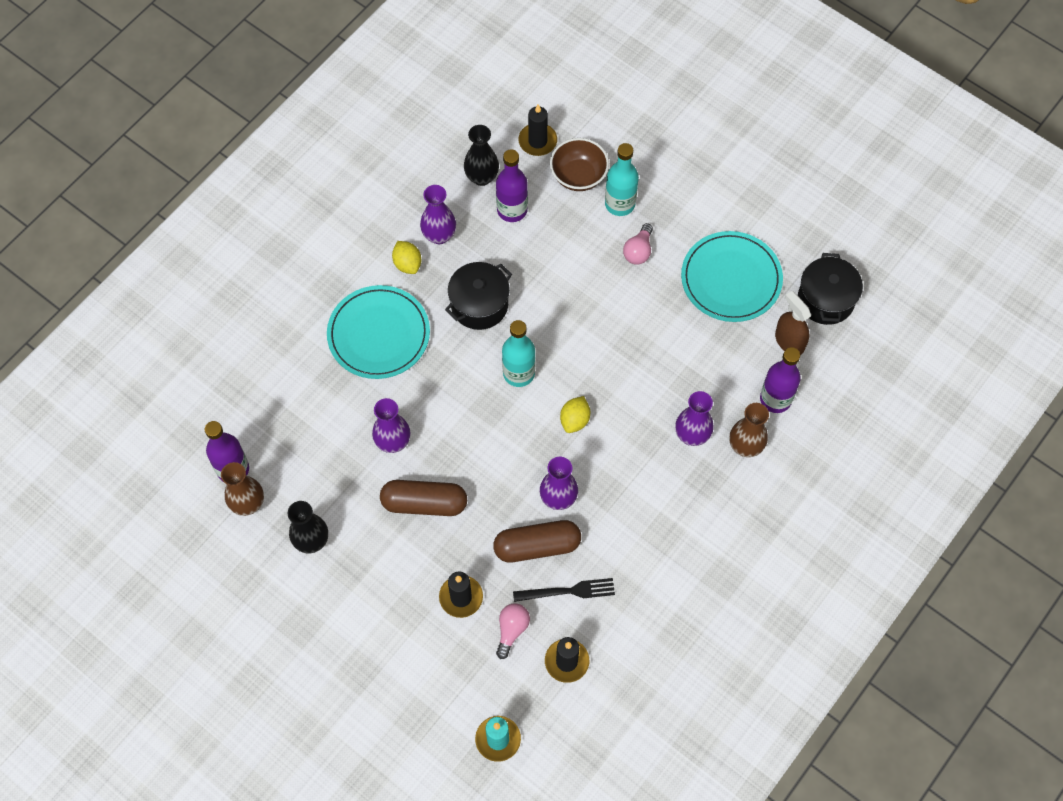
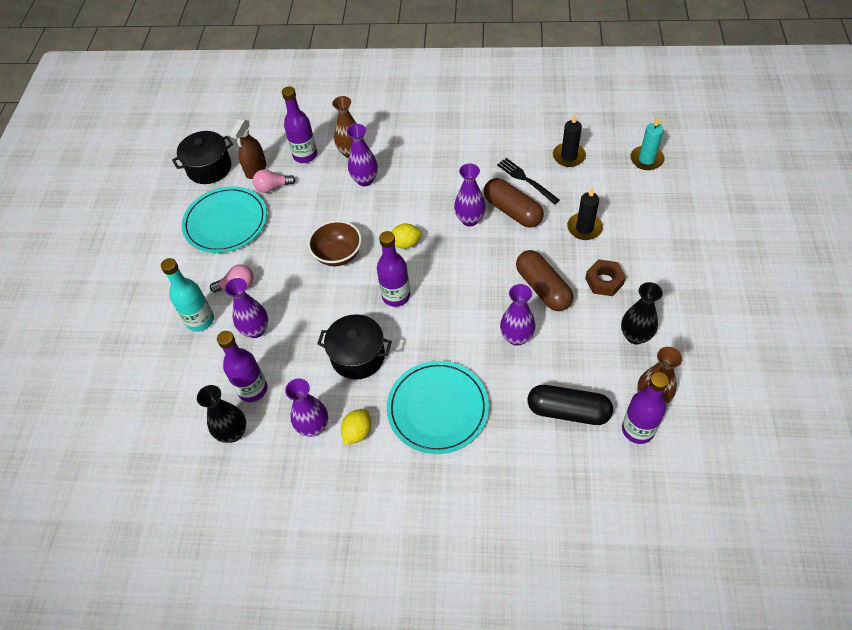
camera: 120 degrees left, 10 degrees down
(292, 429) = (568, 411): none -> black capsule
(387, 563) = (604, 281): none -> brown nut
(511, 630) = (578, 191): pink light bulb -> pink light bulb (273, 187)
(519, 373) = (396, 296): turquoise bottle -> purple bottle
(537, 141) = (169, 414): black candle -> none
(573, 241) = (255, 330): none -> purple vase
(578, 176) = (189, 363): brown bowl -> brown bowl (338, 255)

